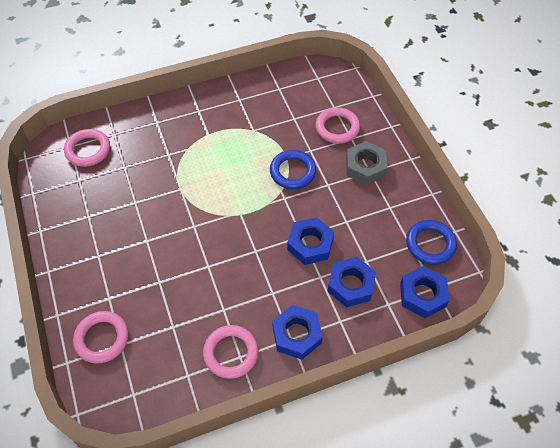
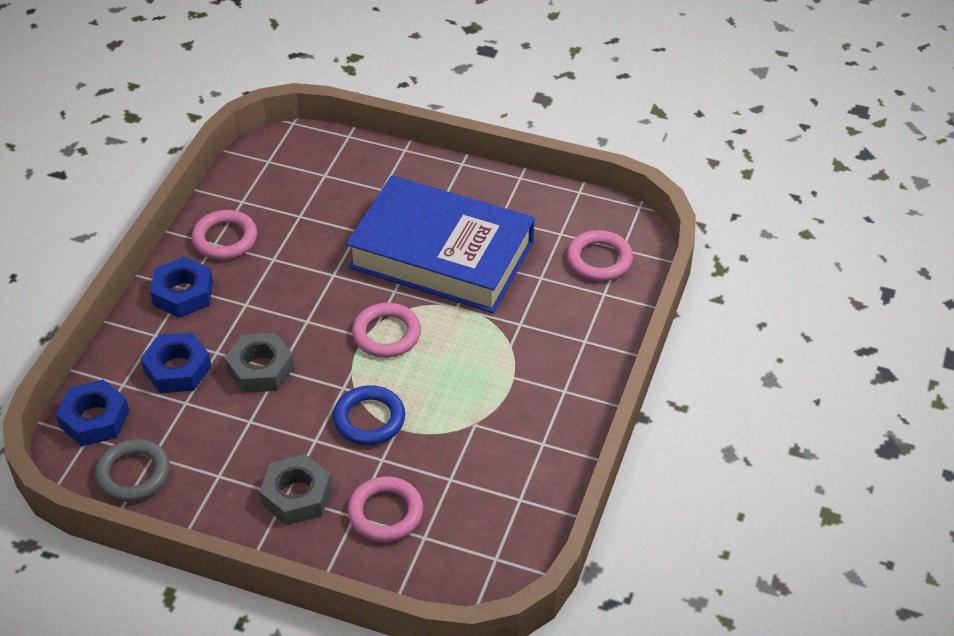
camera: 130 degrees right, 10 degrees down
(102, 338) = (344, 166): pink ring -> pink ring (386, 334)
(144, 223) = (441, 255): none -> blue book
(310, 244) = (260, 369): blue nut -> grey nut
(430, 244) = (133, 474): blue ring -> grey ring

